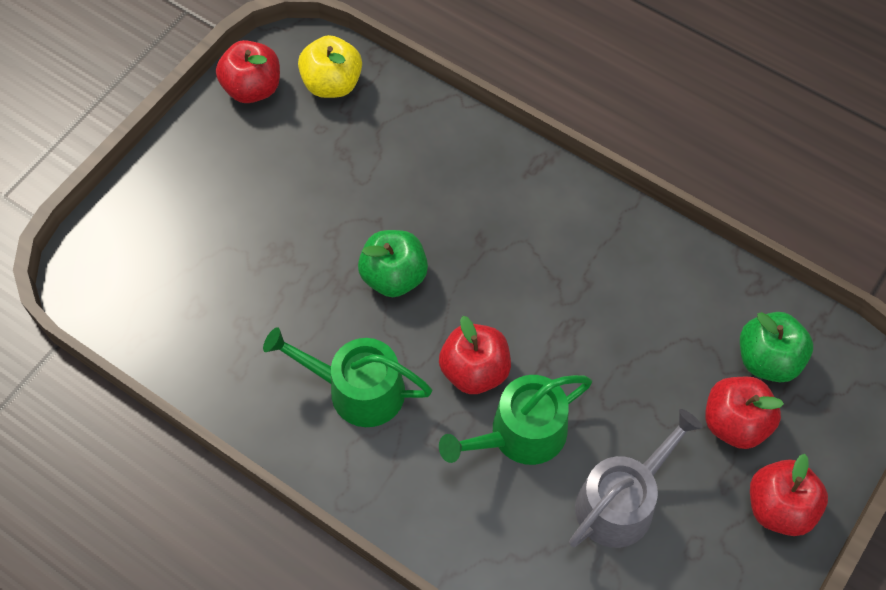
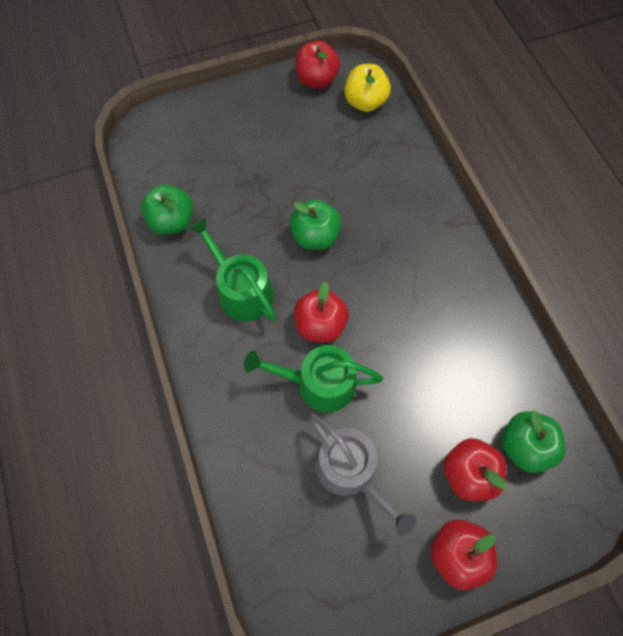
camera: 35 degrees right, 5 degrees up
(210, 363) = (172, 221): none -> green apple
(621, 501) = (351, 471): grey watering can -> grey watering can turned 60 degrees clockwise

